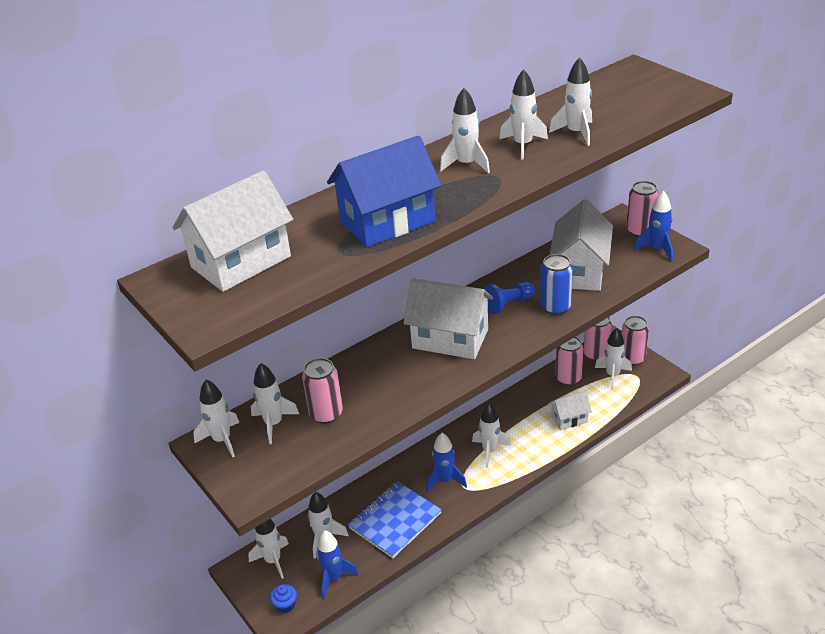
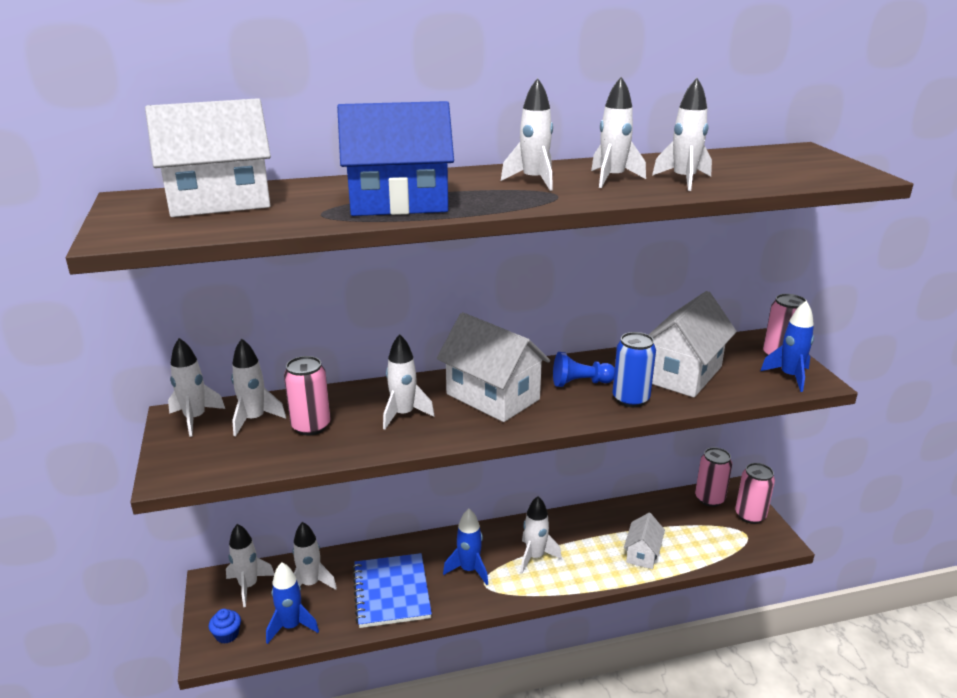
camera: 20 degrees right, 10 degrees down
(395, 521) = (391, 592): blue notebook -> blue notebook turned 75 degrees counterclockwise
(568, 378) = (664, 513): pink can -> none
(569, 419) = (642, 554): white house -> white house turned 75 degrees counterclockwise
(612, 375) = (717, 525): white rocket -> white rocket (403, 415)

